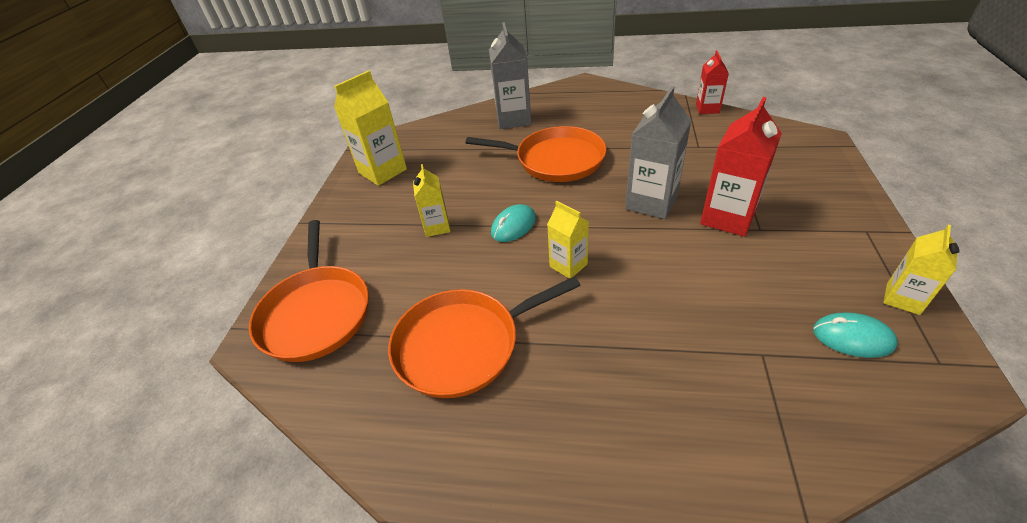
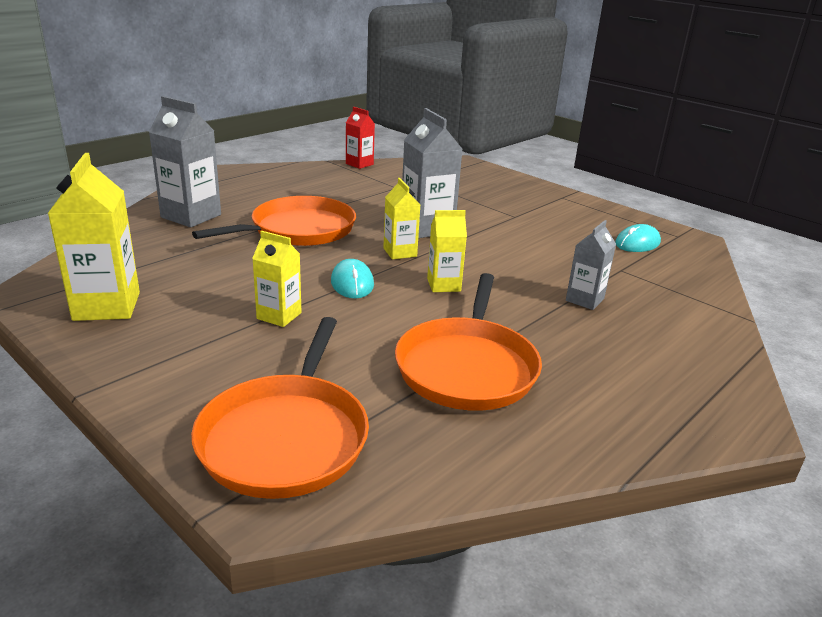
camera: 60 degrees left, 15 degrees down
(316, 313) = (286, 437): orange pan -> orange pan turned 75 degrees clockwise
(657, 358) = (584, 300): none -> grey carton
(727, 218) = (488, 218): red carton -> none
(903, 299) = (625, 218): yellow carton -> yellow carton (400, 252)

